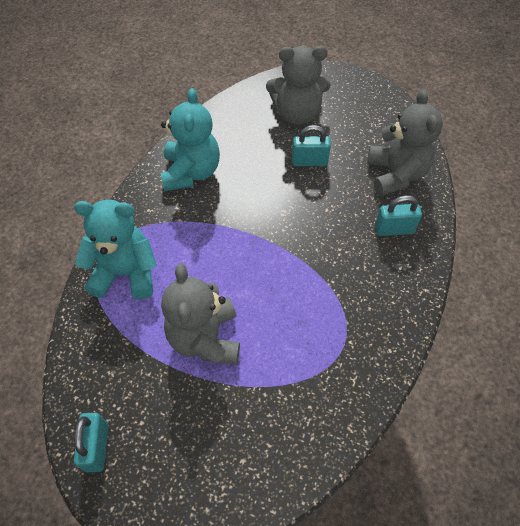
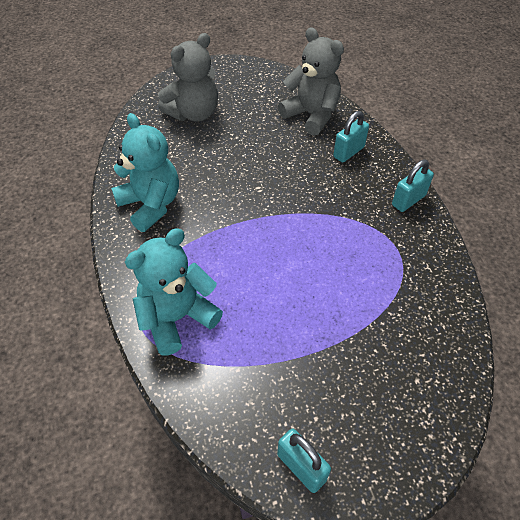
camera: 40 degrees left, 5 degrees down
(205, 338) = (297, 317): grey teddy bear -> none
(309, 162) = (240, 142): turquoise padlock -> turquoise padlock (408, 200)

